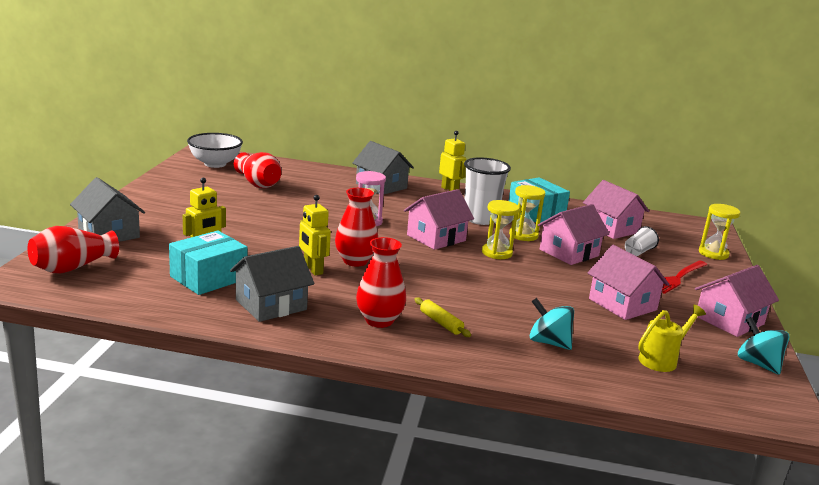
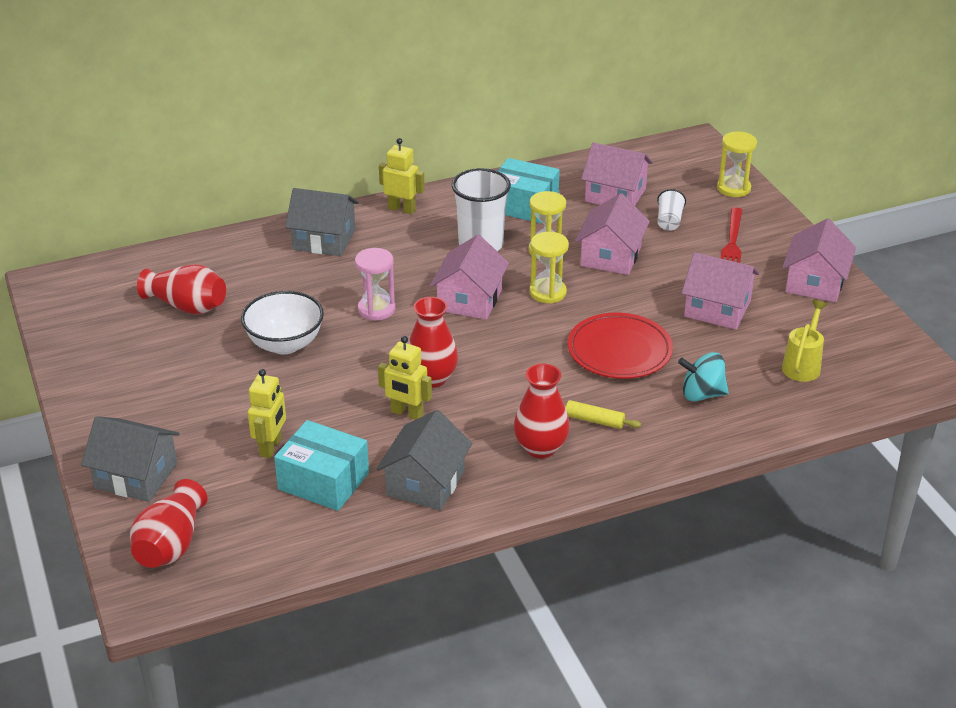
camera: 30 degrees left, 15 degrees up
(208, 278) = (323, 481): turquoise box -> turquoise box turned 75 degrees counterclockwise
(215, 164) = (91, 295): white bowl -> white bowl (285, 344)
(512, 297) = (619, 350): none -> red plate
(758, 364) = (874, 328): turquoise spinning top -> none

